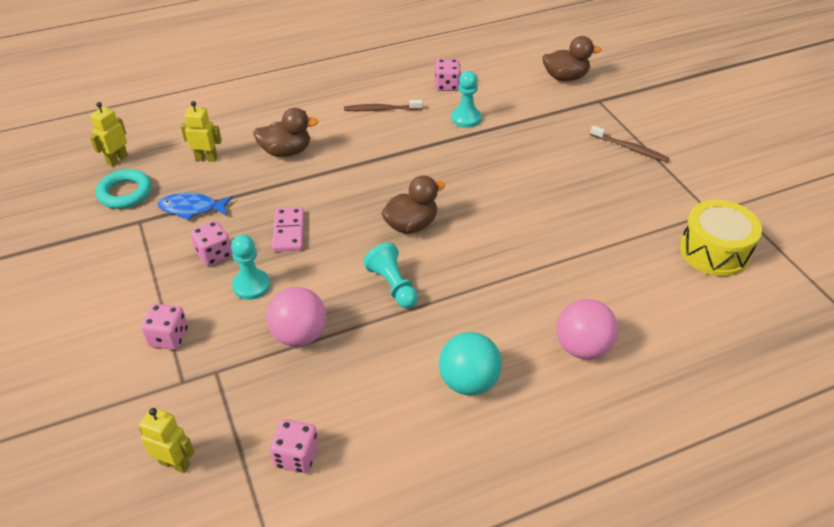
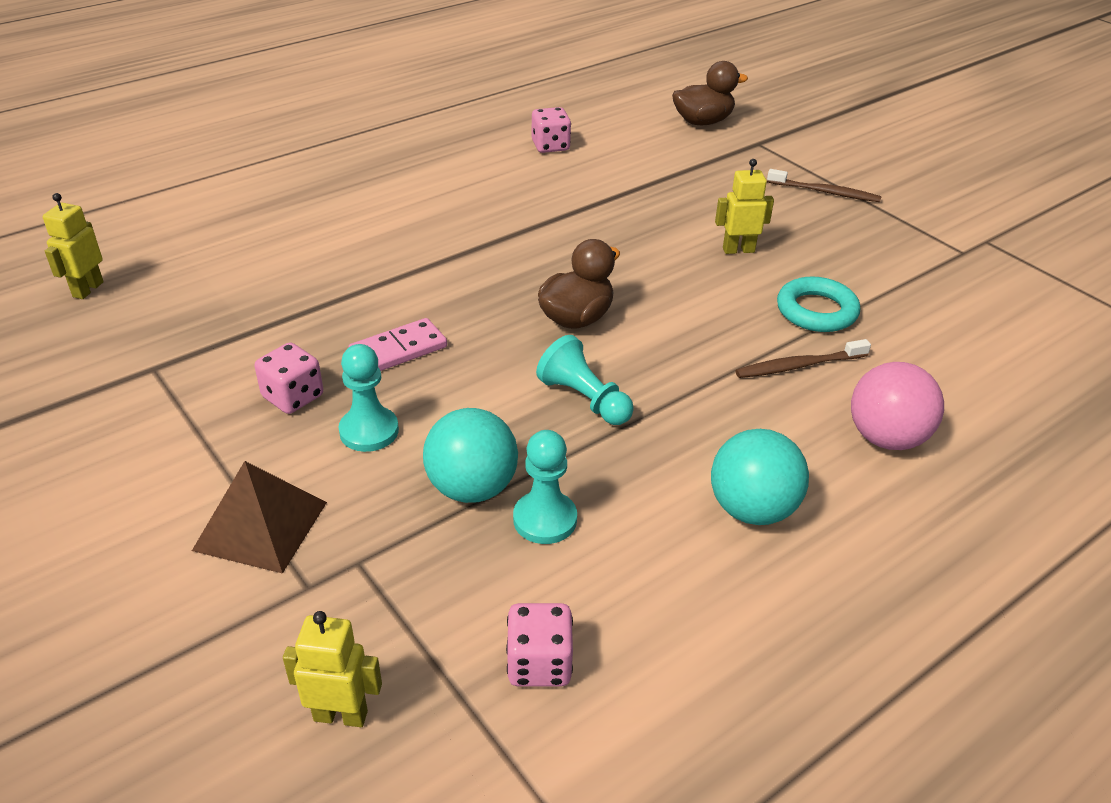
camera: 15 degrees left, 5 degrees down
(125, 193) = (116, 333): turquoise ring -> turquoise ring (816, 311)
(169, 337) = (261, 525): pink dice -> brown pyramid
(192, 208) = (234, 340): blue fish -> none
(206, 158) = (233, 271): yellow robot -> yellow robot (738, 250)
(286, 151) = (353, 249): brown duck -> none
(289, 231) = (398, 350): pink domino -> pink domino turned 75 degrees clockwise
(299, 335) = (472, 488): pink ball -> turquoise ball
(381, 109) = (470, 183): brown toothbrush -> brown toothbrush (798, 366)
(466, 118) = (594, 181): turquoise pawn -> turquoise pawn (545, 519)
(714, 251) = (992, 296): yellow drum -> none

